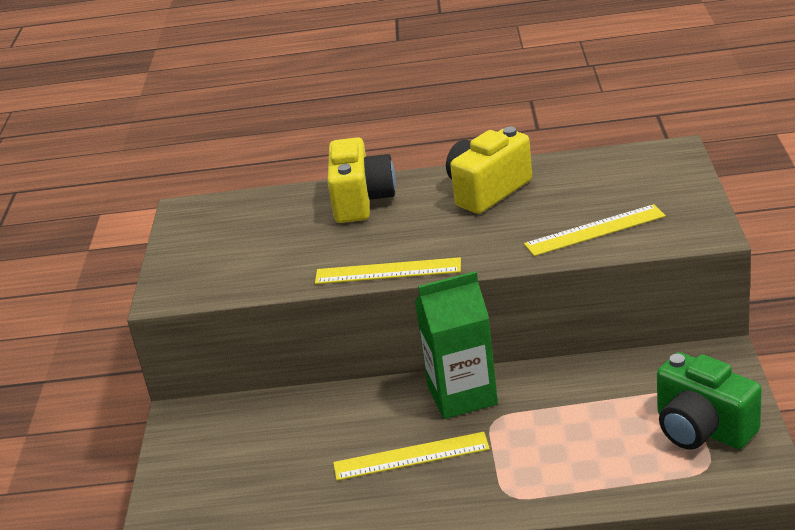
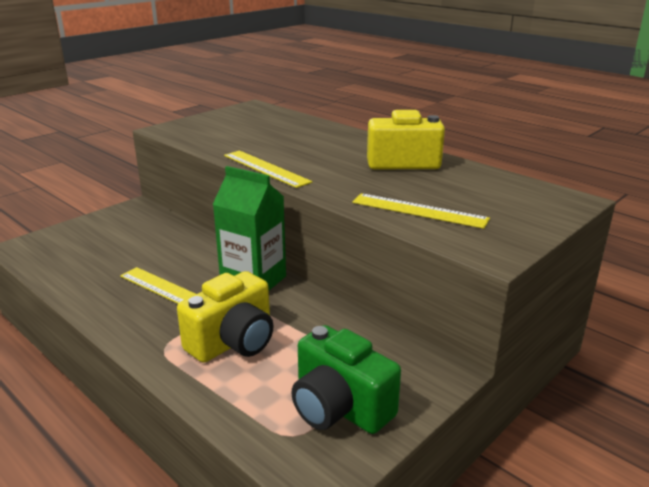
camera: 40 degrees right, 5 degrees down
(361, 201) = (329, 136): yellow camera -> yellow camera (233, 342)
(702, 429) = (339, 407): green camera -> green camera turned 45 degrees counterclockwise

